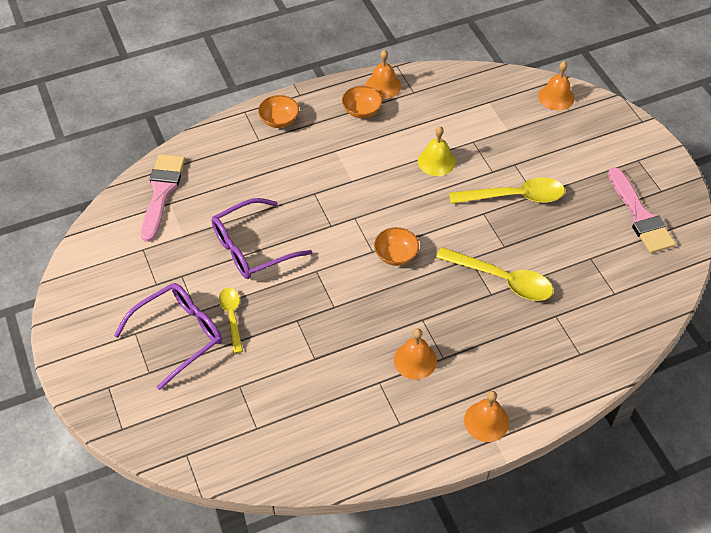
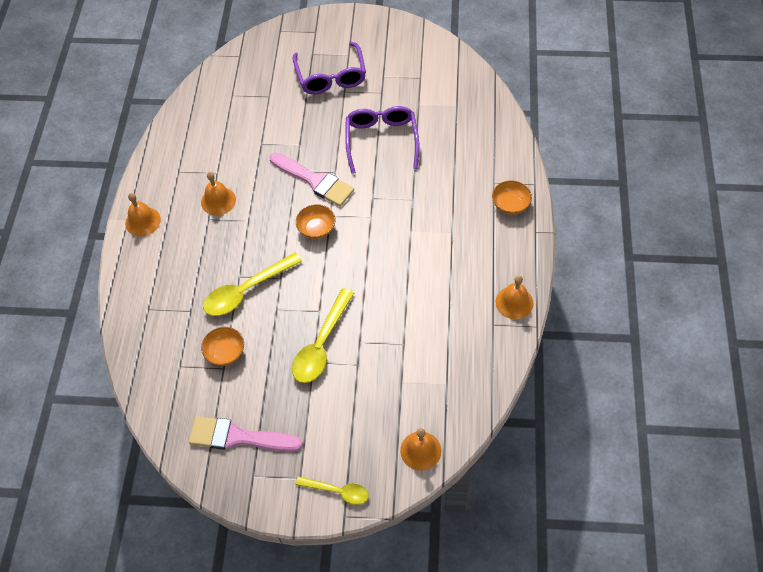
camera: 120 degrees right, 5 degrees up
(161, 192) = (471, 103): pink brush -> pink brush (314, 181)
(232, 317) = (327, 109): yellow spoon -> yellow spoon (337, 491)
(362, 111) = (490, 271): orange bowl -> orange bowl (225, 352)
(436, 161) = (396, 303): yellow bell -> none

